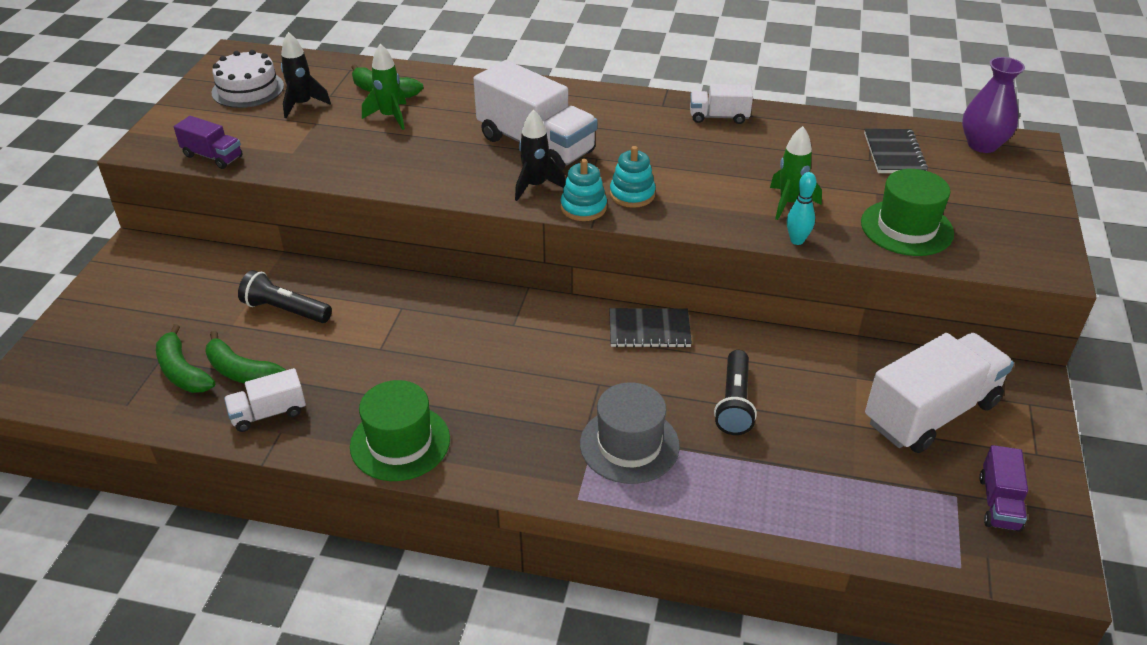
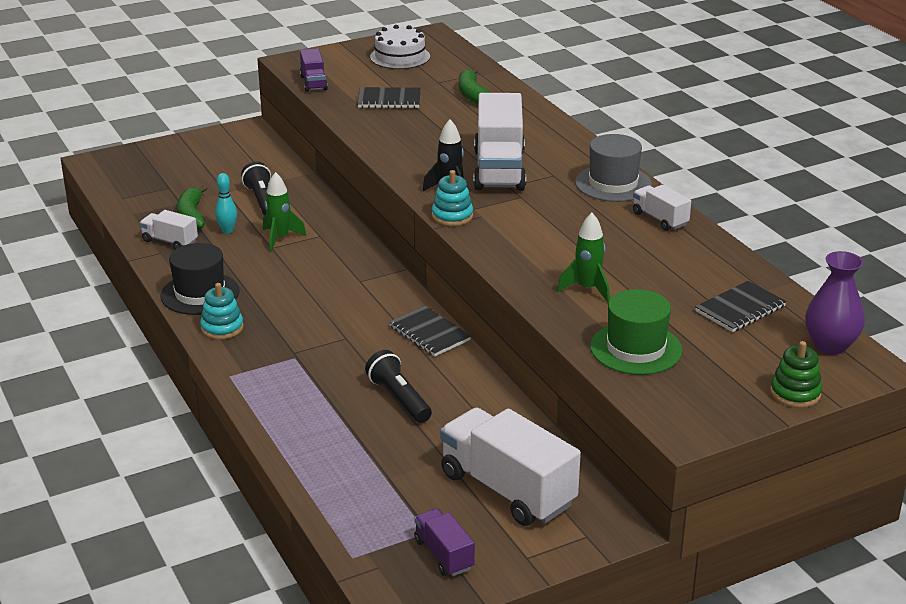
camera: 50 degrees right, 10 degrees down
(183, 371) = (168, 199): green banana -> none
(302, 105) = (412, 79): black rocket -> none
(320, 134) = (389, 100): none -> black notebook
(390, 117) = (447, 110): green rocket -> green rocket (280, 238)
(400, 442) = (200, 293): green hat -> black hat
(629, 445) = (302, 374): grey hat -> grey hat (613, 183)
(632, 194) = (497, 226): turquoise stacking toy -> turquoise stacking toy (222, 328)
(734, 403) = (399, 398): black flashlight -> black flashlight turned 90 degrees clockwise
(797, 240) = (542, 308): turquoise bowling pin -> turquoise bowling pin (227, 230)
(931, 413) = (507, 489): white truck -> white truck turned 150 degrees counterclockwise
(999, 503) = (444, 555): purple truck -> purple truck turned 90 degrees clockwise
(1036, 192) = (795, 393): none -> green stacking toy

